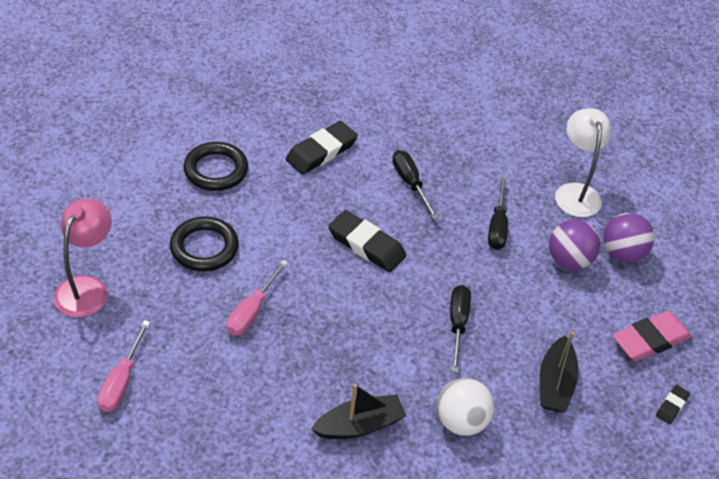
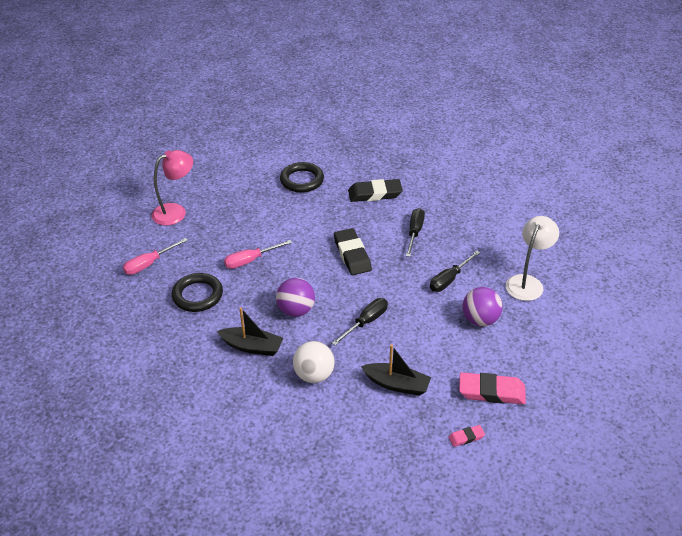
camera: 40 degrees right, 5 degrees down
(204, 247) = (256, 217): black ring -> black ring (197, 295)
(555, 383) = (396, 384): black boat -> black boat turned 120 degrees counterclockwise
(622, 253) = (524, 332): purple ball -> purple ball (296, 310)
(672, 406) = (466, 437): black eraser -> pink eraser

